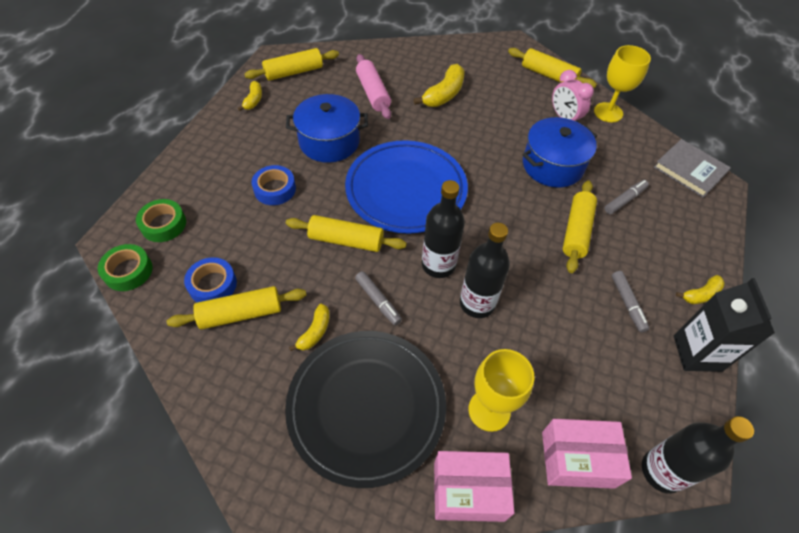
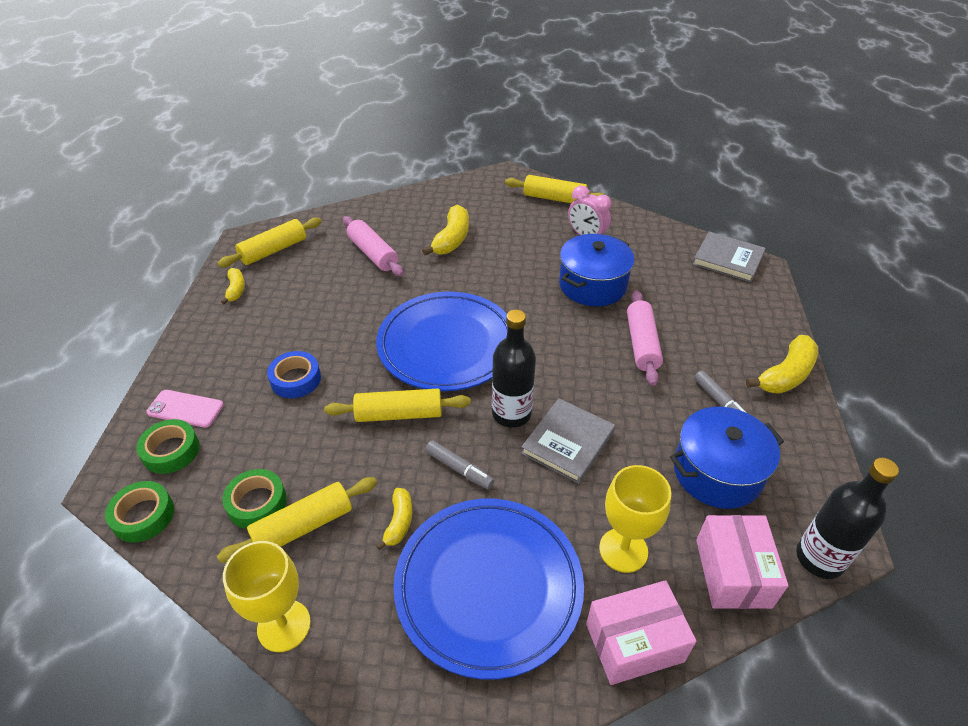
camera: 15 degrees left, 10 degrees down
(184, 192) = (185, 409): none -> pink phone
(212, 285) = (257, 503): blue tape -> green tape
(329, 142) = (341, 314): blue pot -> blue pot (717, 472)
(366, 407) = (488, 587): black plate -> blue plate
(477, 303) = (568, 443): black bottle -> grey book
(576, 231) = (642, 344): yellow rolling pin -> pink rolling pin
(577, 459) = (733, 573): pink box -> pink box turned 75 degrees counterclockwise
(608, 112) = (627, 222): yellow goblet -> yellow goblet (284, 625)
(624, 200) = (677, 302): grey marker -> none
(697, 353) = (805, 432): black carton -> none
(700, 294) = (786, 375): yellow banana -> yellow banana, size x1.71

